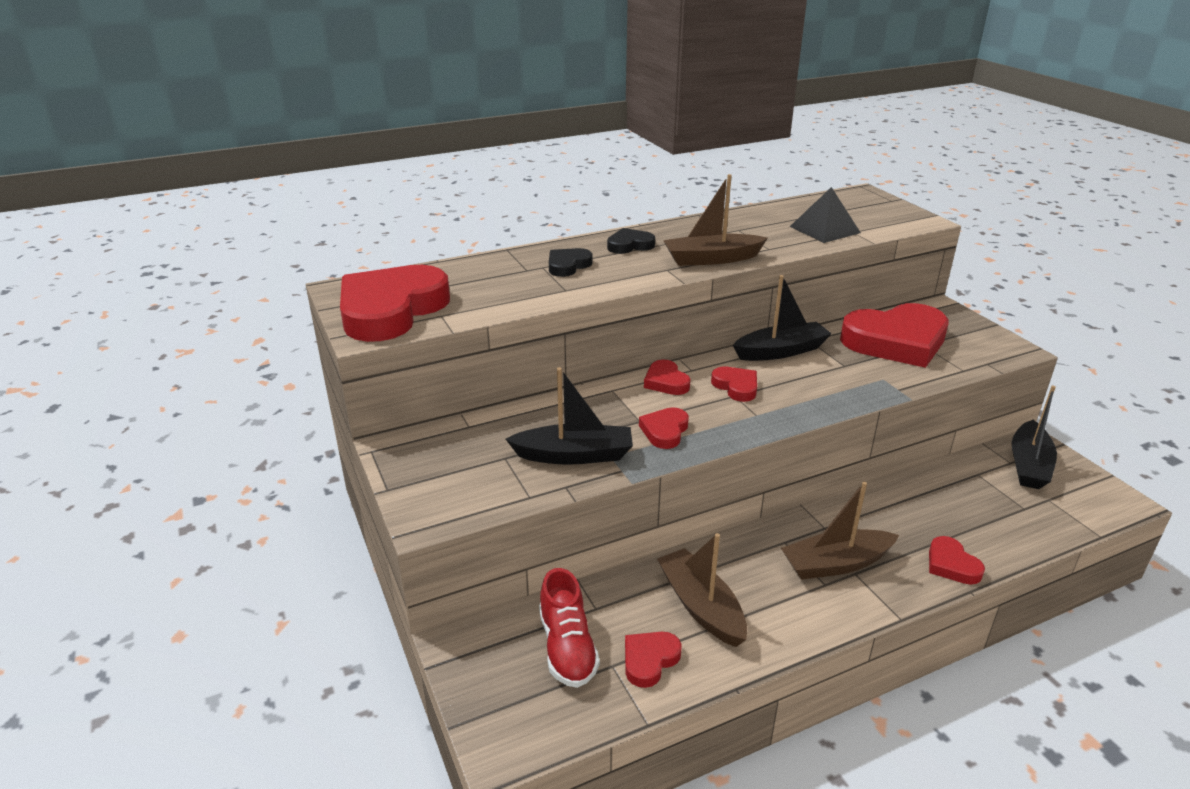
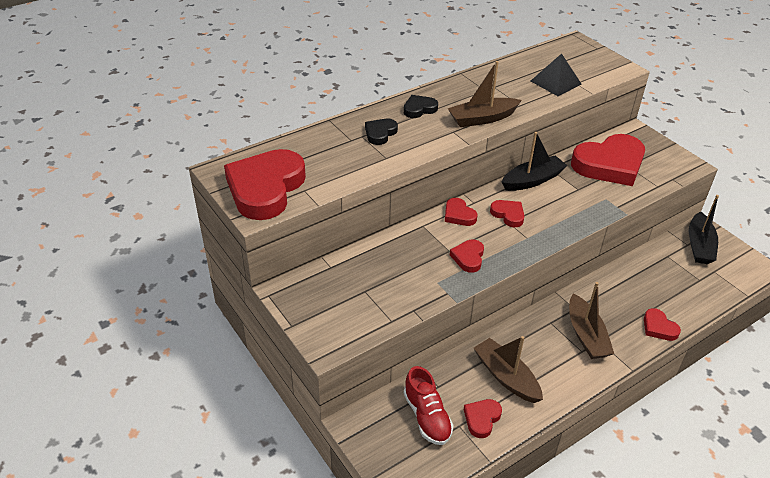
camera: 10 degrees left, 10 degrees up
(574, 455) = (412, 284): black boat -> none
(836, 564) = (586, 335): brown boat -> brown boat turned 75 degrees counterclockwise

